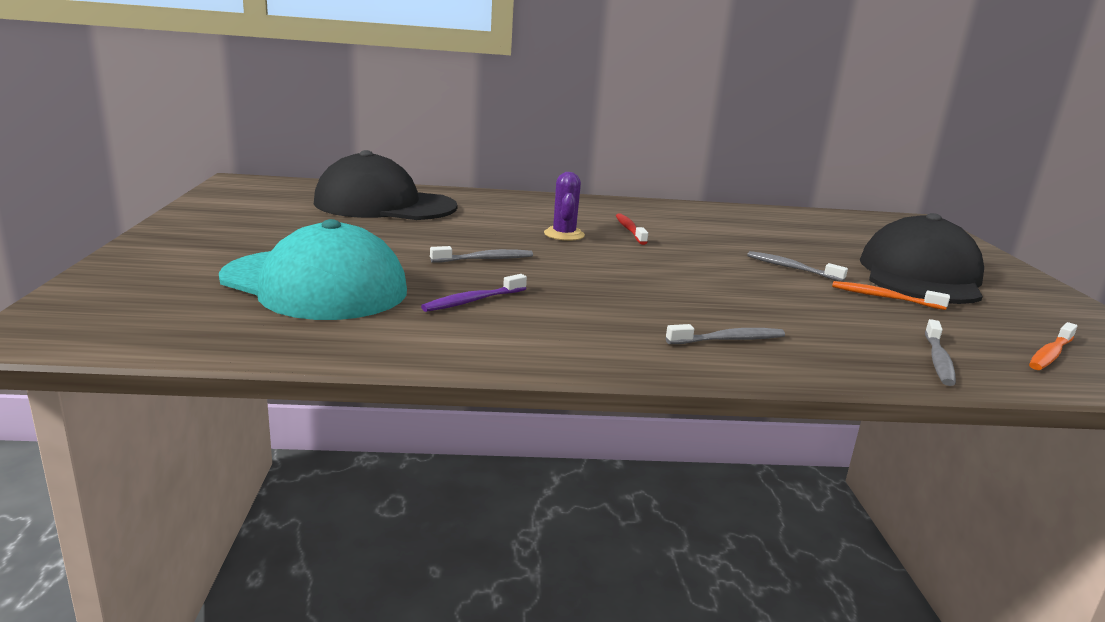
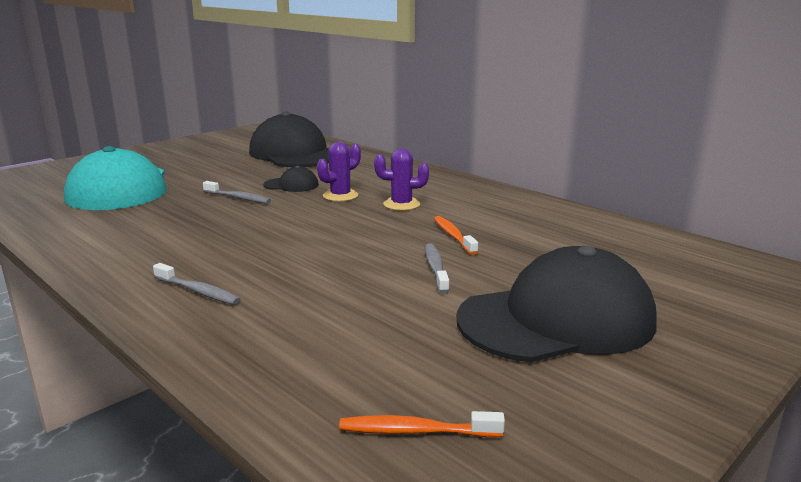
camera: 50 degrees right, 0 degrees up
(472, 301) = (152, 218): purple toothbrush -> none
(491, 235) = (291, 185): none -> black cap
(629, 230) = (401, 204): red toothbrush -> purple cactus
(883, 297) = (434, 318): orange toothbrush -> orange toothbrush (453, 236)
(938, 360) = (286, 375): grey toothbrush -> none

